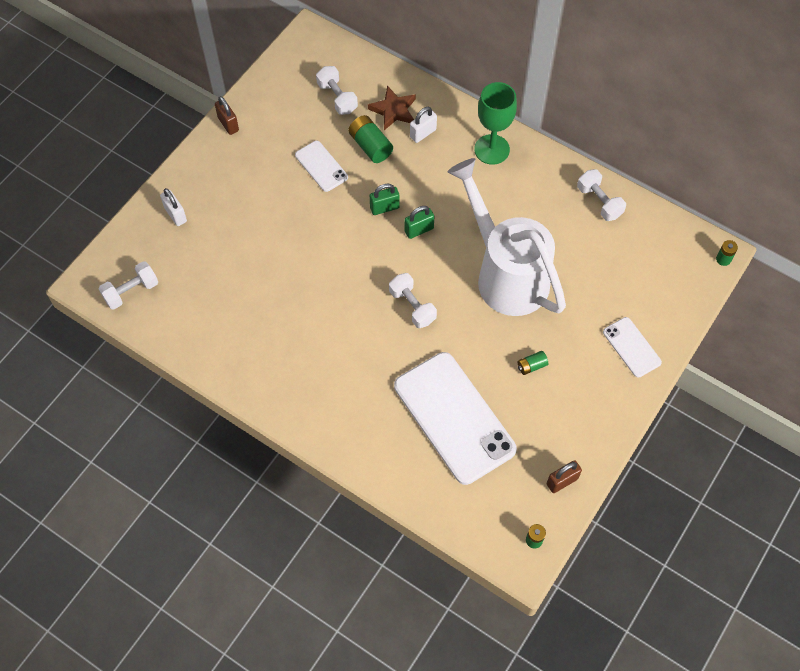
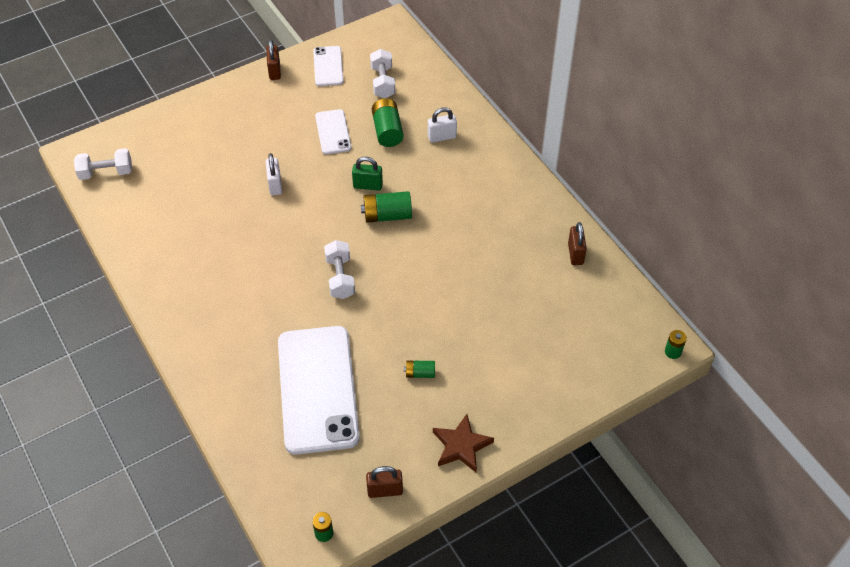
camera: 25 degrees right, 10 degrees down
(175, 215) = (183, 126): white padlock -> white padlock (275, 185)
(393, 110) = (427, 109): brown star -> brown star (461, 446)
(419, 230) = (387, 215): green padlock -> green battery
(492, 149) = (498, 172): green goblet -> none
(506, 274) = (445, 283): white watering can -> none
(599, 202) = (575, 254): white dumbbell -> brown padlock
(631, 347) = (529, 396): white phone -> white phone (328, 66)

